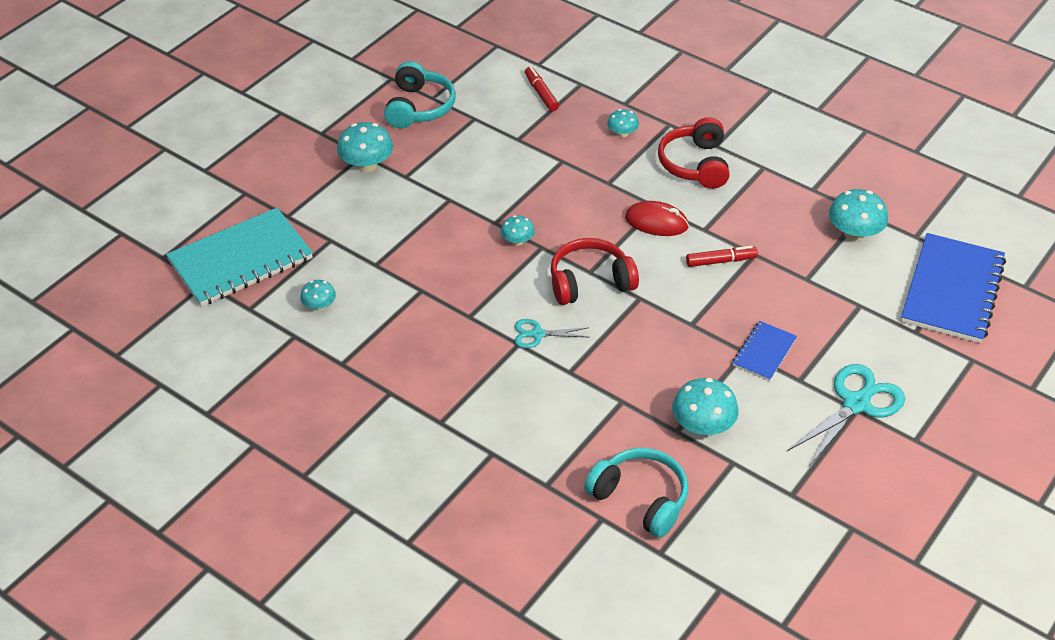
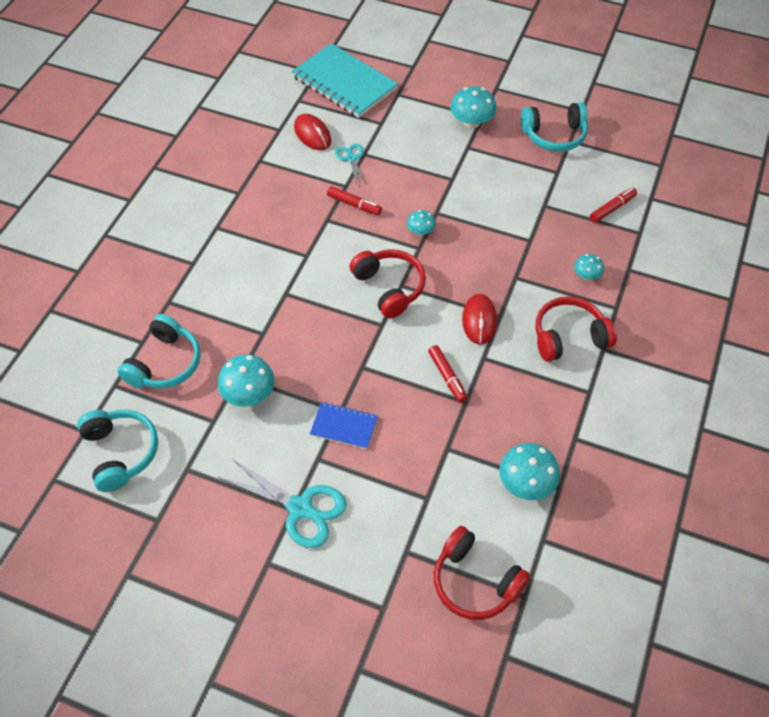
camera: 75 degrees right, 10 degrees up
(319, 305) = (312, 134): turquoise mushroom -> red mouse
(454, 288) = (354, 204): none -> red marker
(537, 334) = (320, 265): turquoise scissors -> turquoise scissors (351, 158)
(758, 555) = (121, 452): none -> turquoise headphones
(952, 290) = (475, 581): blue notebook -> red headphones

